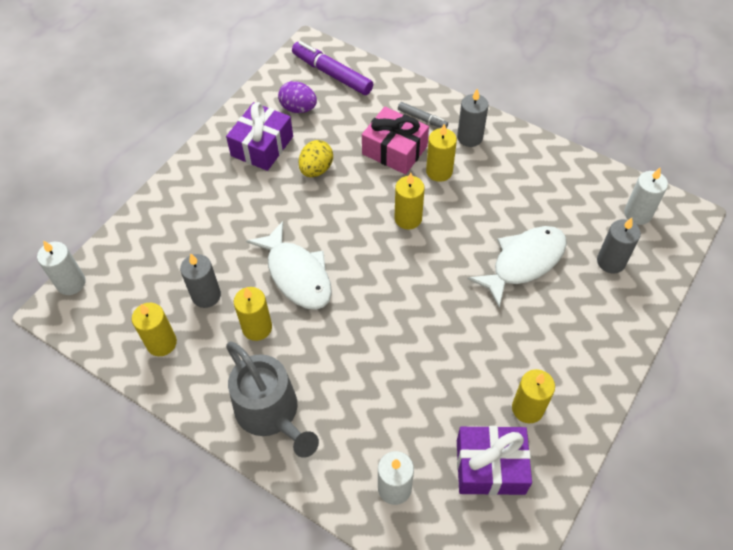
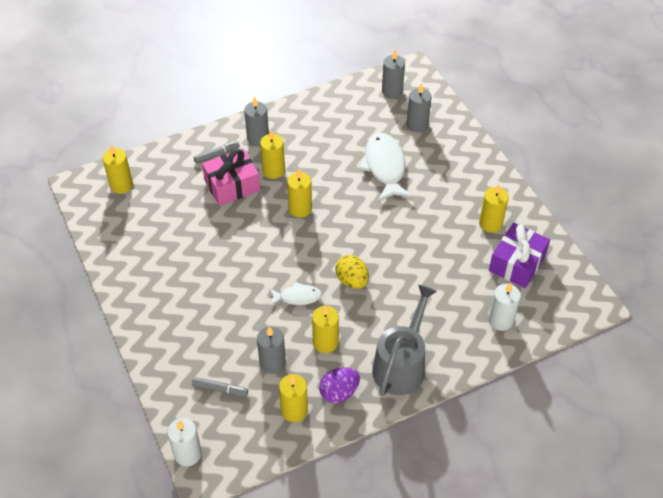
camera: 60 degrees left, 5 degrees down
(153, 270) = (220, 389): none -> grey marker
(262, 146) = (156, 264): purple gift -> none
(271, 413) = (401, 365): grey watering can -> grey watering can turned 60 degrees counterclockwise
(297, 274) = (297, 297): white fish -> white fish, size x0.55
(298, 108) = (138, 223): purple egg -> purple egg (339, 392)
(316, 169) = (209, 240): yellow egg -> yellow egg (352, 280)
(332, 74) = (121, 185): purple marker -> yellow candle
(637, 214) = (392, 91): white candle -> grey candle

